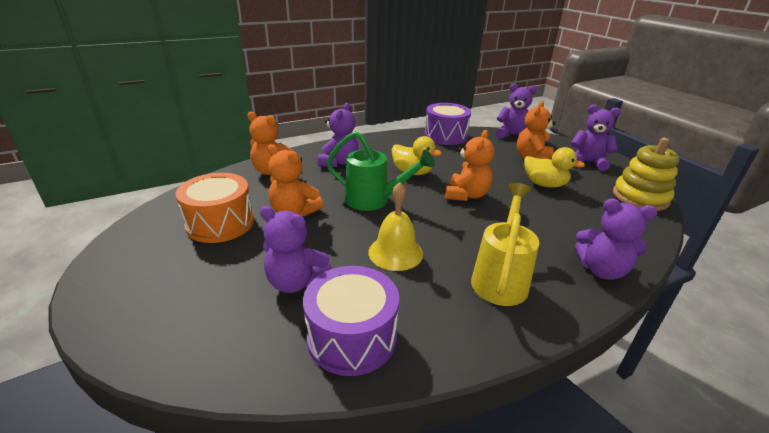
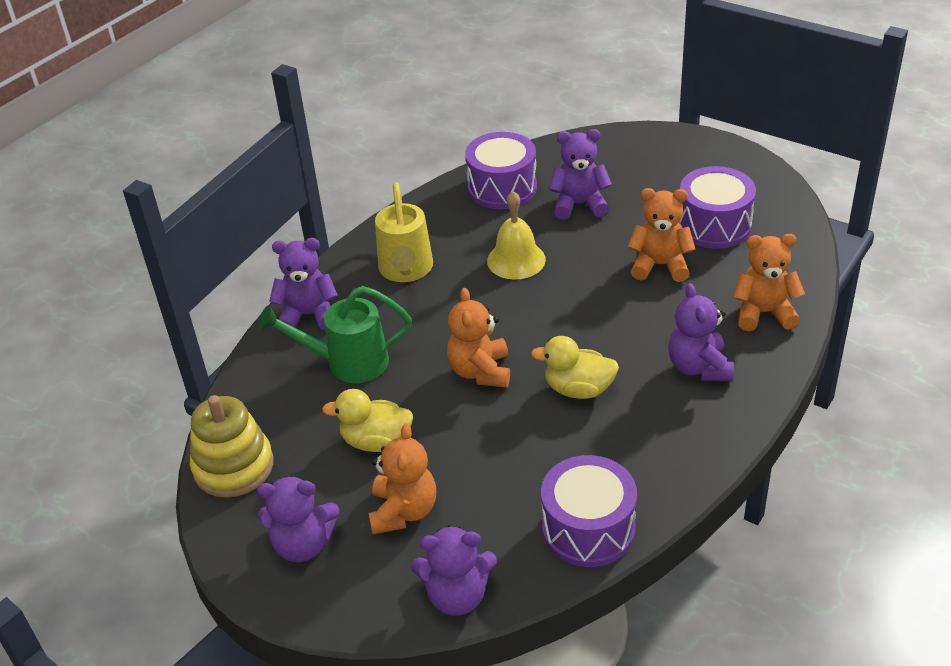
camera: 160 degrees right, 10 degrees up
(220, 223) = (714, 225): orange drum -> purple drum
(374, 200) = (589, 315): green watering can -> green watering can (347, 363)

